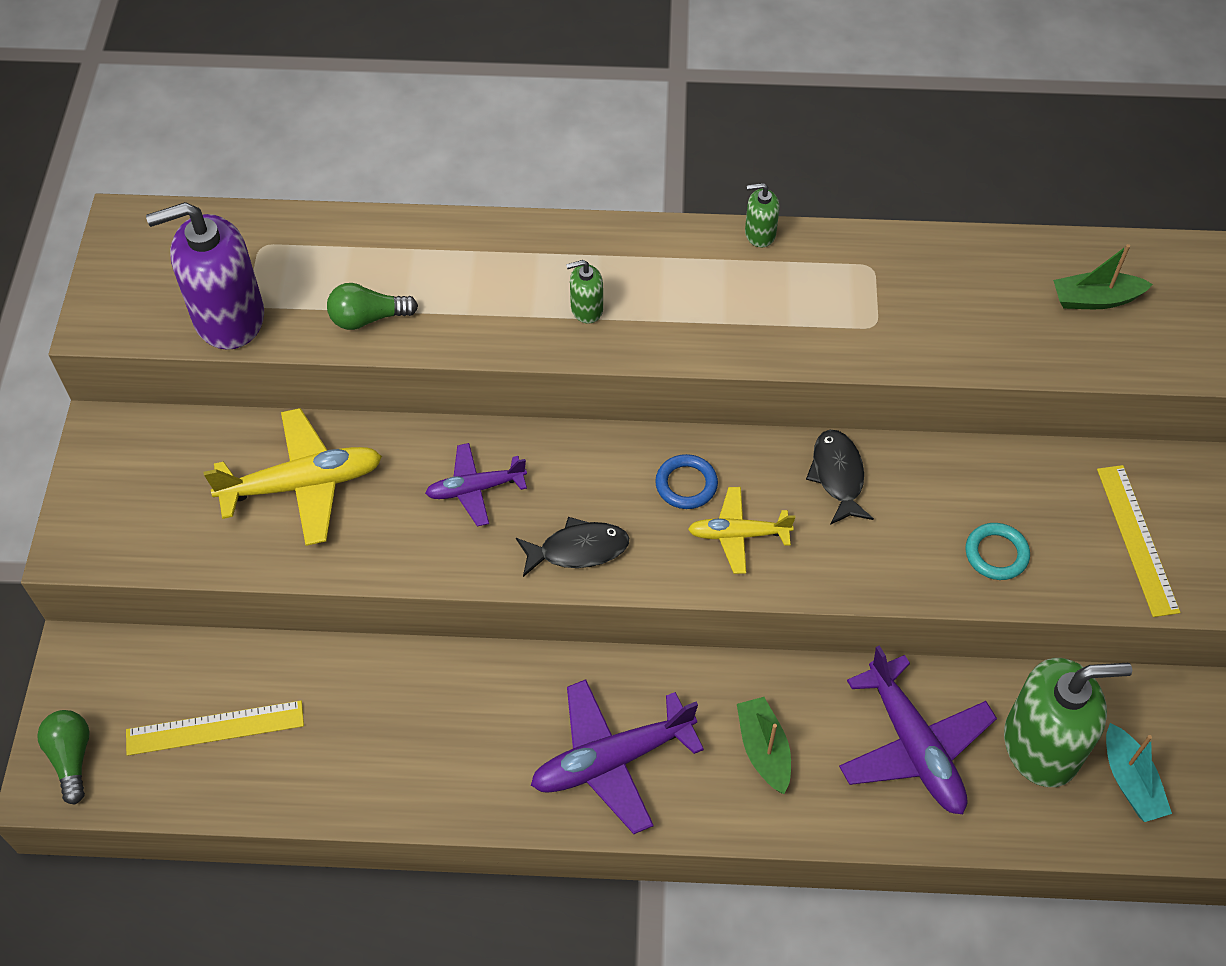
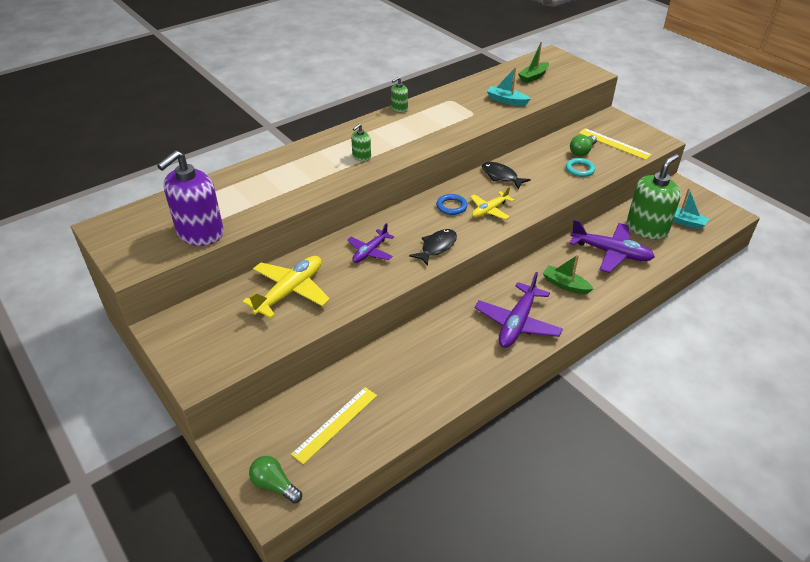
camera: 40 degrees left, 15 degrees down
(368, 318) = (270, 202): green light bulb -> green light bulb (582, 151)
(971, 330) = (506, 101): none -> turquoise boat

